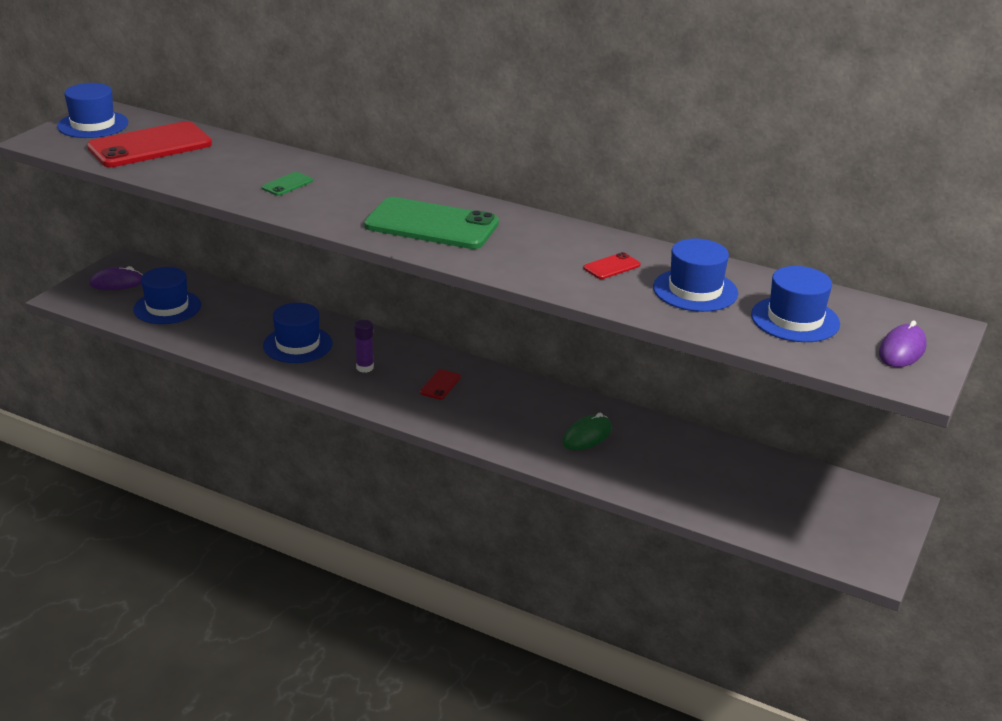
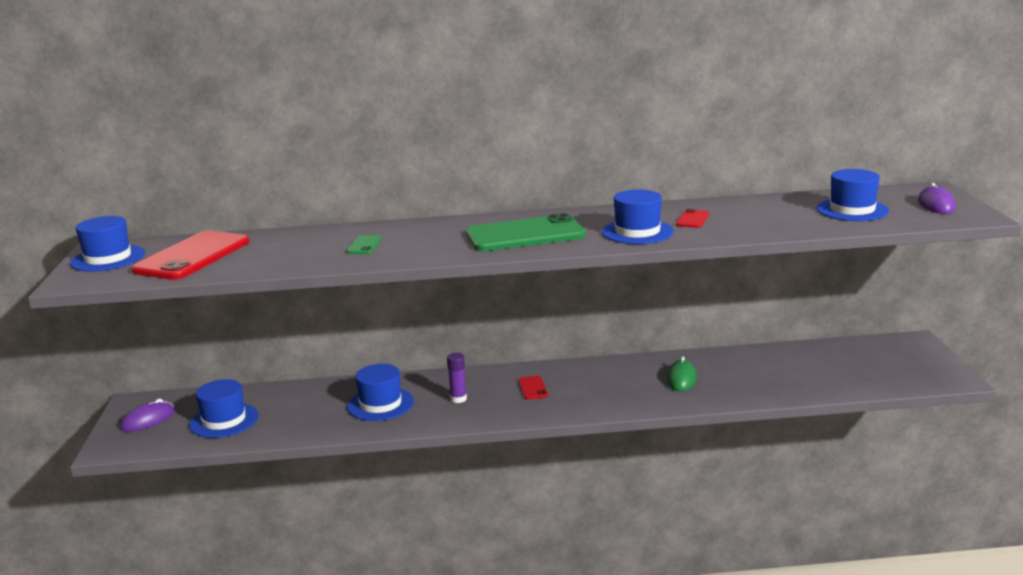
camera: 30 degrees left, 10 degrees down
(695, 290) = (767, 215): blue hat -> blue hat (637, 232)

